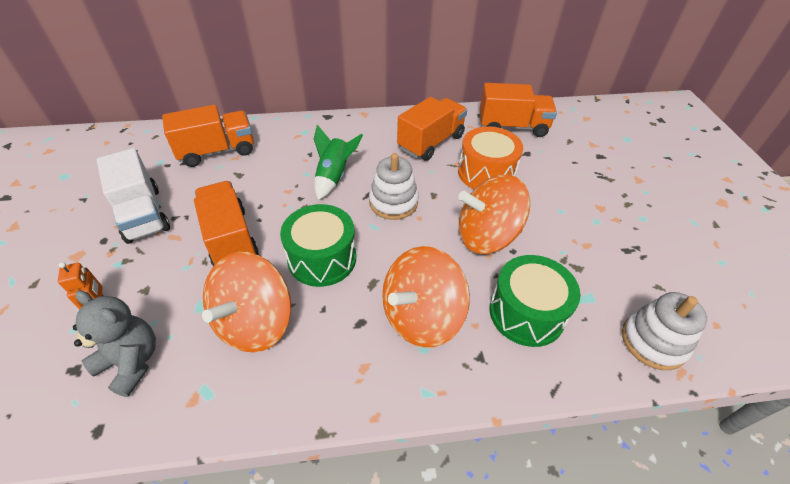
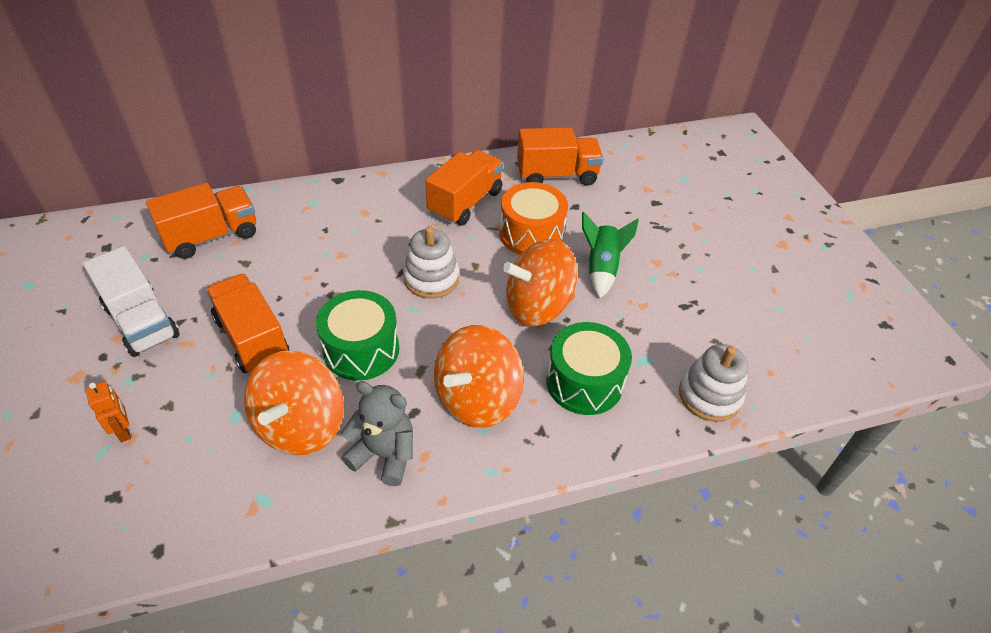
camera: 10 degrees left, 0 degrees up
(131, 362) = (175, 481): grey teddy bear -> grey teddy bear (384, 454)
(334, 176) = (358, 254): green rocket -> green rocket (601, 268)

